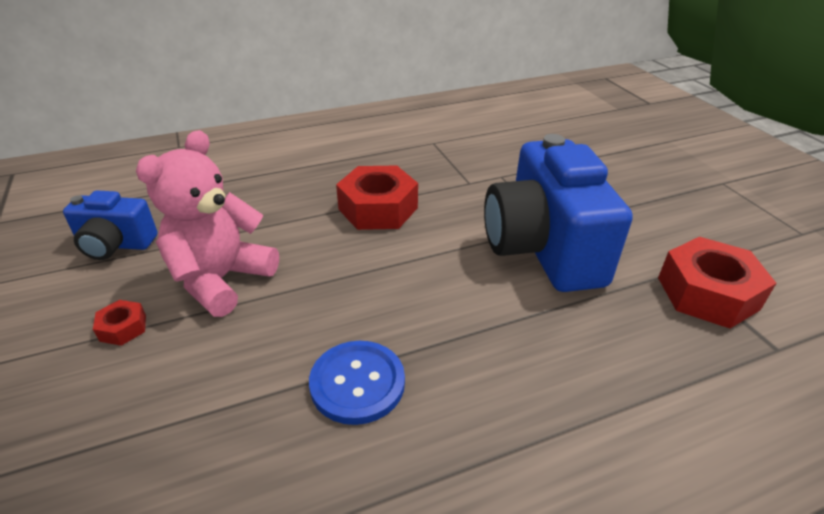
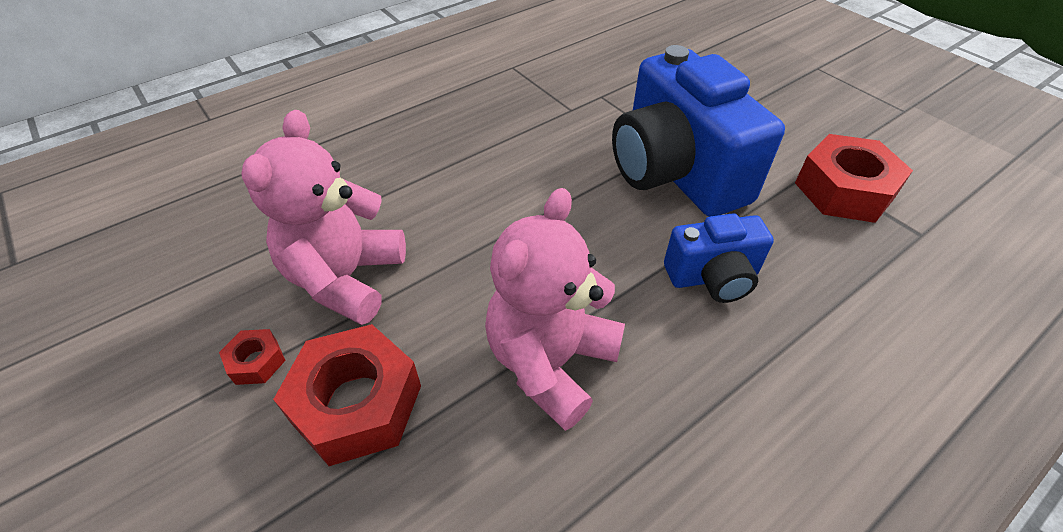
camera: 15 degrees left, 10 degrees up
(116, 245) = (193, 261): blue camera -> blue camera (712, 277)
(357, 383) = (551, 362): blue button -> pink teddy bear
(378, 208) = (486, 158): red nut -> red nut (357, 403)

